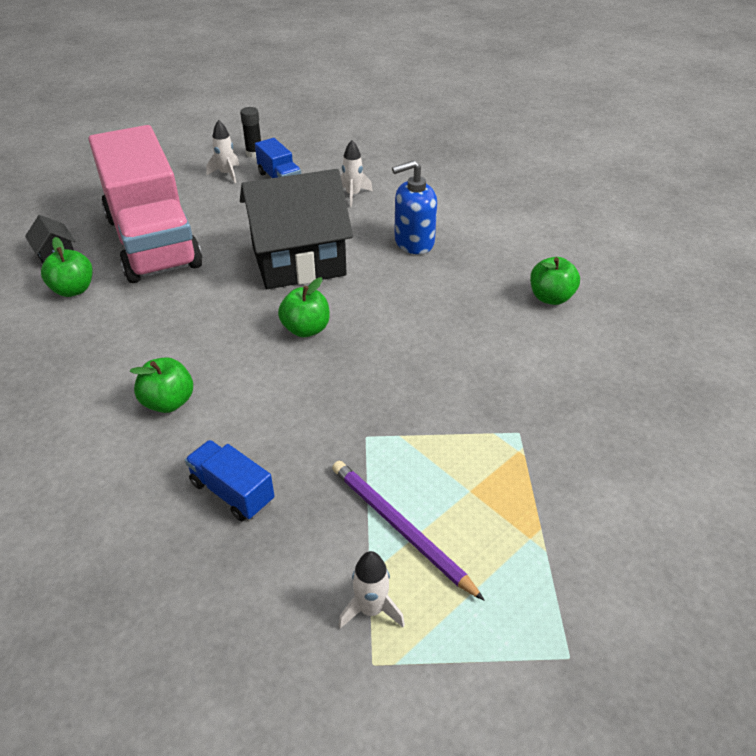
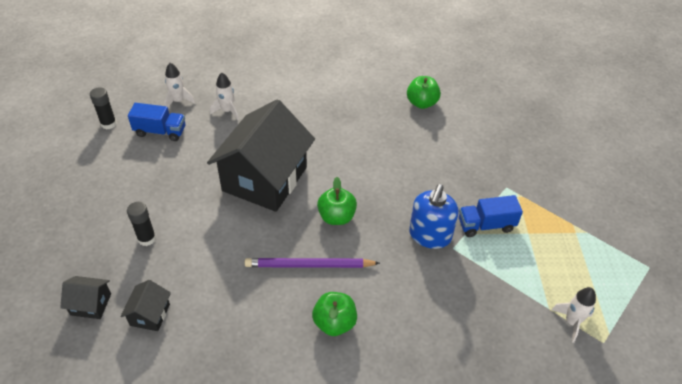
camera: 50 degrees left, 5 degrees up
(73, 290) = (150, 314): green apple -> black house
(152, 241) = (147, 238): pink truck -> black glue stick
(227, 174) = (115, 153): white rocket -> white rocket (178, 101)
(232, 492) = (442, 334): blue truck -> blue truck (486, 225)
(400, 528) = (530, 276): purple pencil -> purple pencil (309, 265)
(413, 242) = (310, 118): blue soap dispenser -> blue soap dispenser (430, 235)

